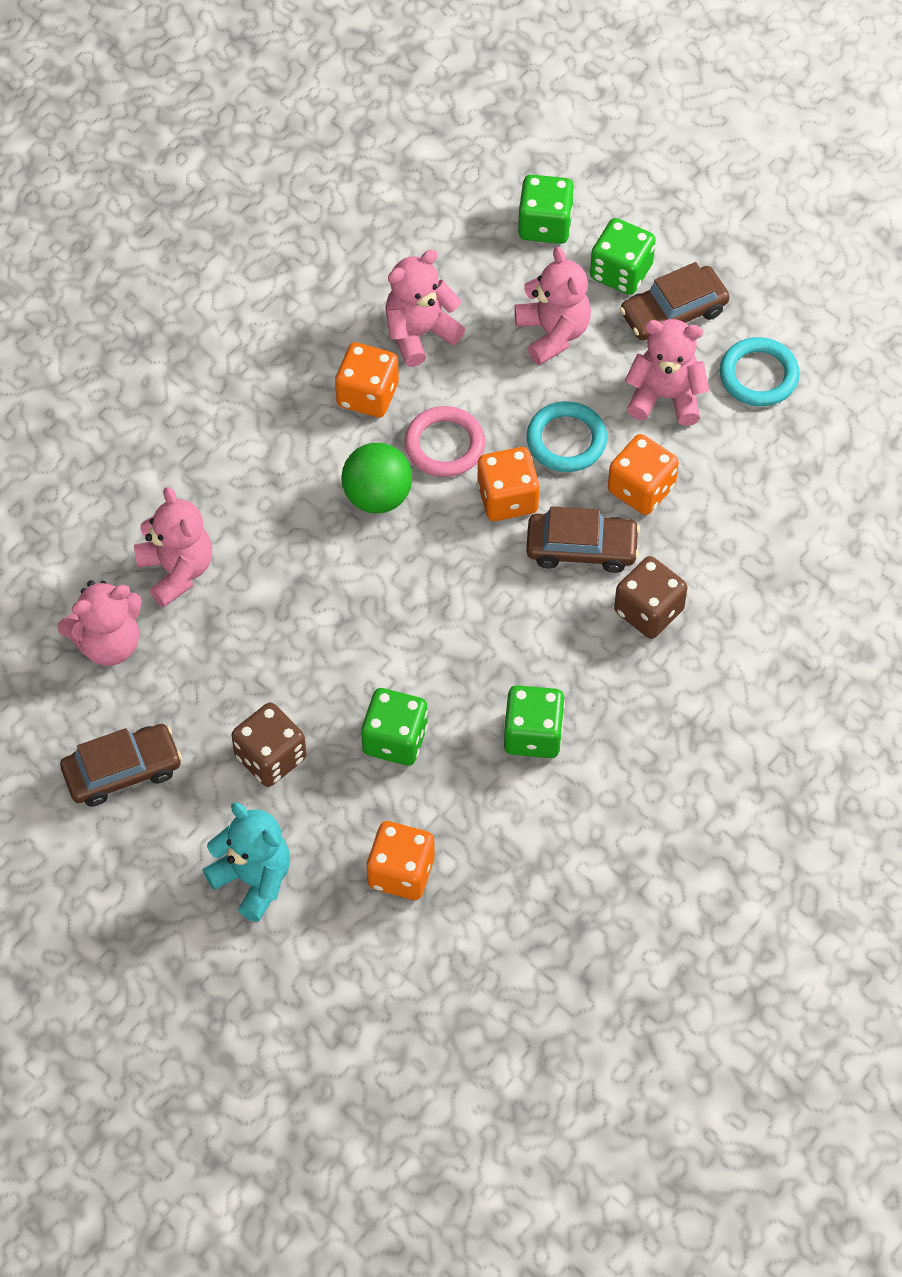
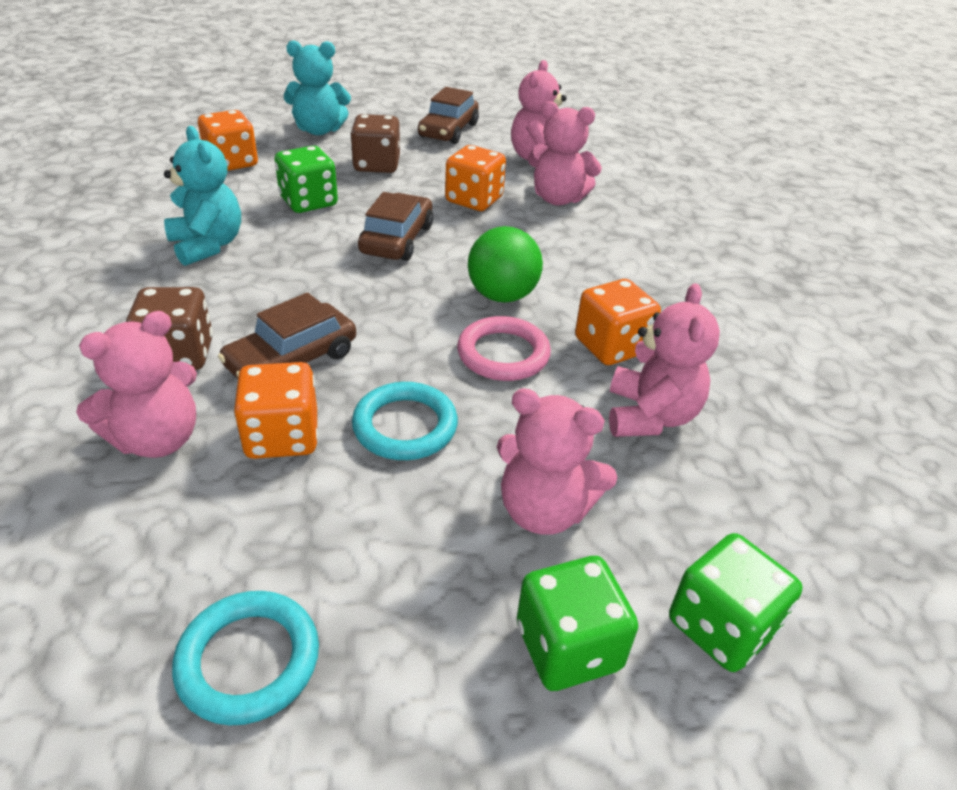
camera: 130 degrees right, 20 degrees down
(507, 498) = (401, 353): orange dice -> orange dice (474, 200)
(533, 734) = (207, 245): green dice -> turquoise teddy bear
(665, 396) = (348, 540): pink teddy bear -> pink teddy bear (157, 439)
(673, 313) = (445, 650): brown car -> brown car (397, 239)

